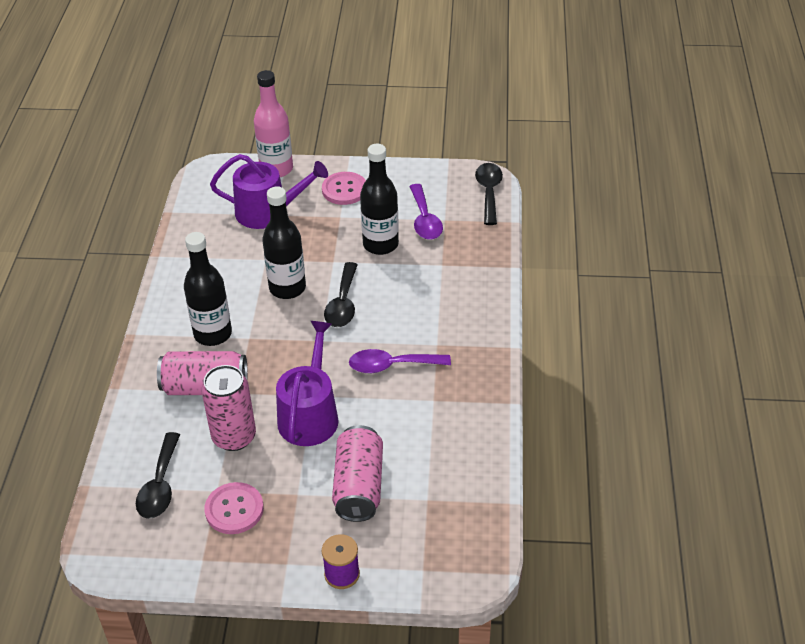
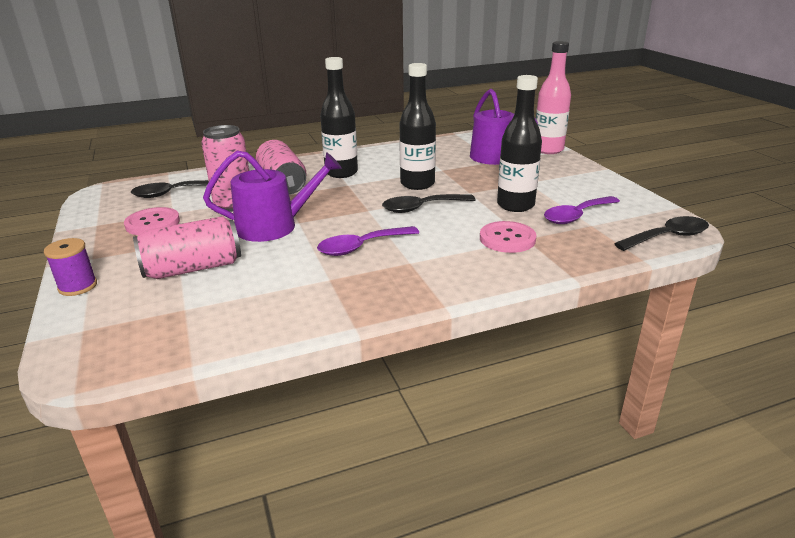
camera: 65 degrees right, 15 degrees down
(344, 190) = (563, 176): pink button -> pink button (507, 239)
(392, 365) = (361, 247): purple spoon -> purple spoon turned 90 degrees counterclockwise

